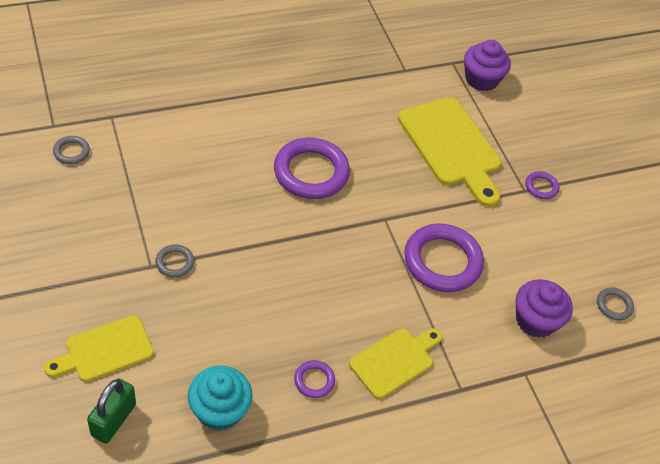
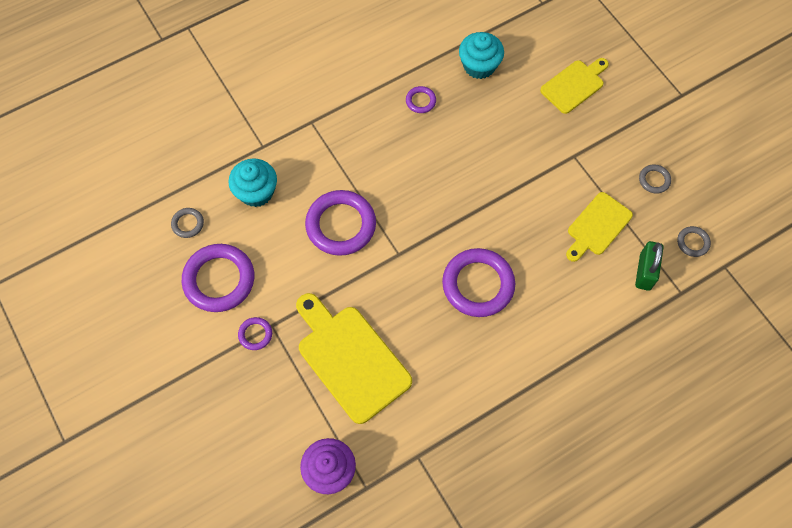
camera: 175 degrees right, 15 degrees up
(114, 420) = (545, 43): green padlock -> green padlock (644, 272)
(175, 263) = (557, 163): grey ring -> grey ring (654, 180)
(394, 361) = (365, 130): yellow cutting board -> yellow cutting board (597, 226)
(535, 320) = (256, 192): purple cupcake -> turquoise cupcake
(577, 242) = (219, 280): none -> purple ring

